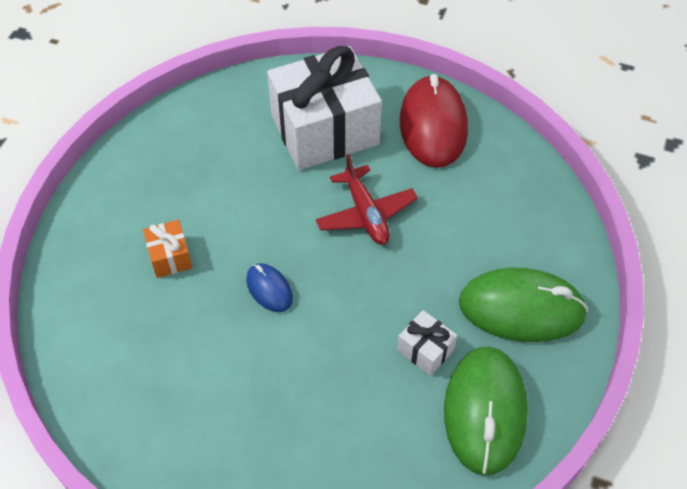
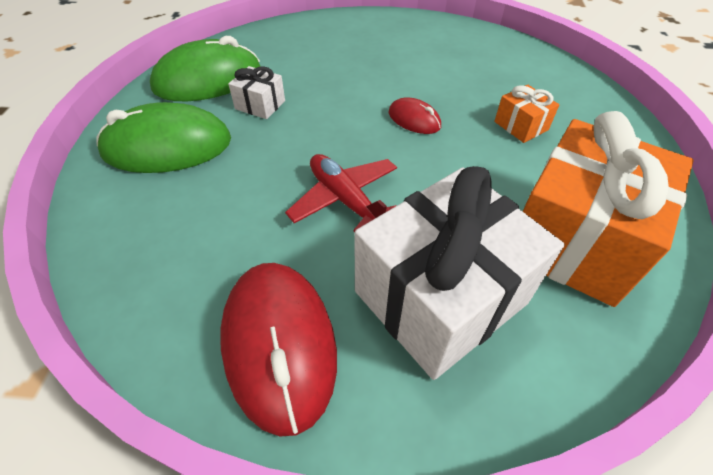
camera: 165 degrees right, 5 degrees down
(210, 145) = (574, 239): none -> orange gift
(269, 289) = (414, 120): blue mouse -> red mouse
(484, 411) = (208, 80): green mouse -> green mouse turned 75 degrees clockwise

